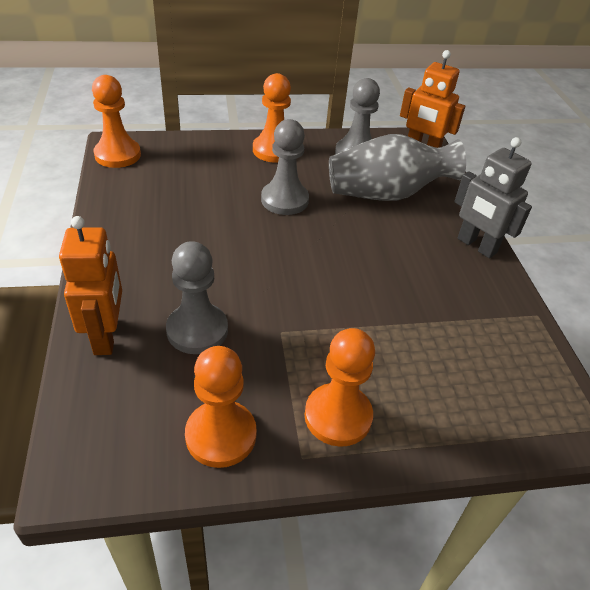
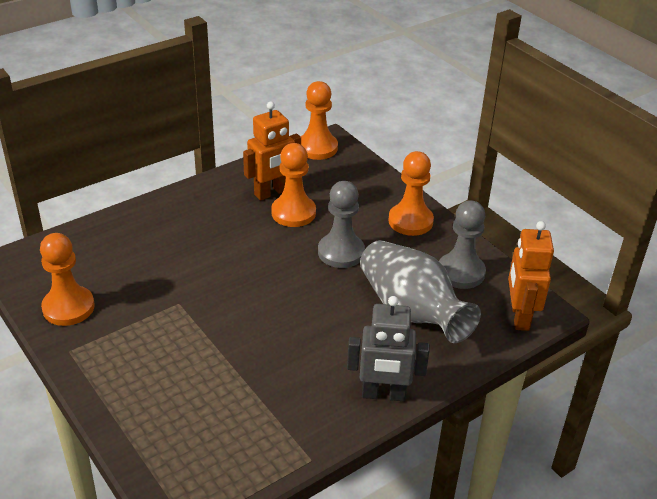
camera: 65 degrees right, 5 degrees down
(106, 336) = (122, 227): orange robot -> orange robot (272, 192)
(197, 330) = (153, 263): grey pawn -> none
(338, 416) = (114, 358): orange pawn -> orange pawn (293, 213)
(476, 246) = (383, 394): grey robot -> grey robot turned 105 degrees counterclockwise

